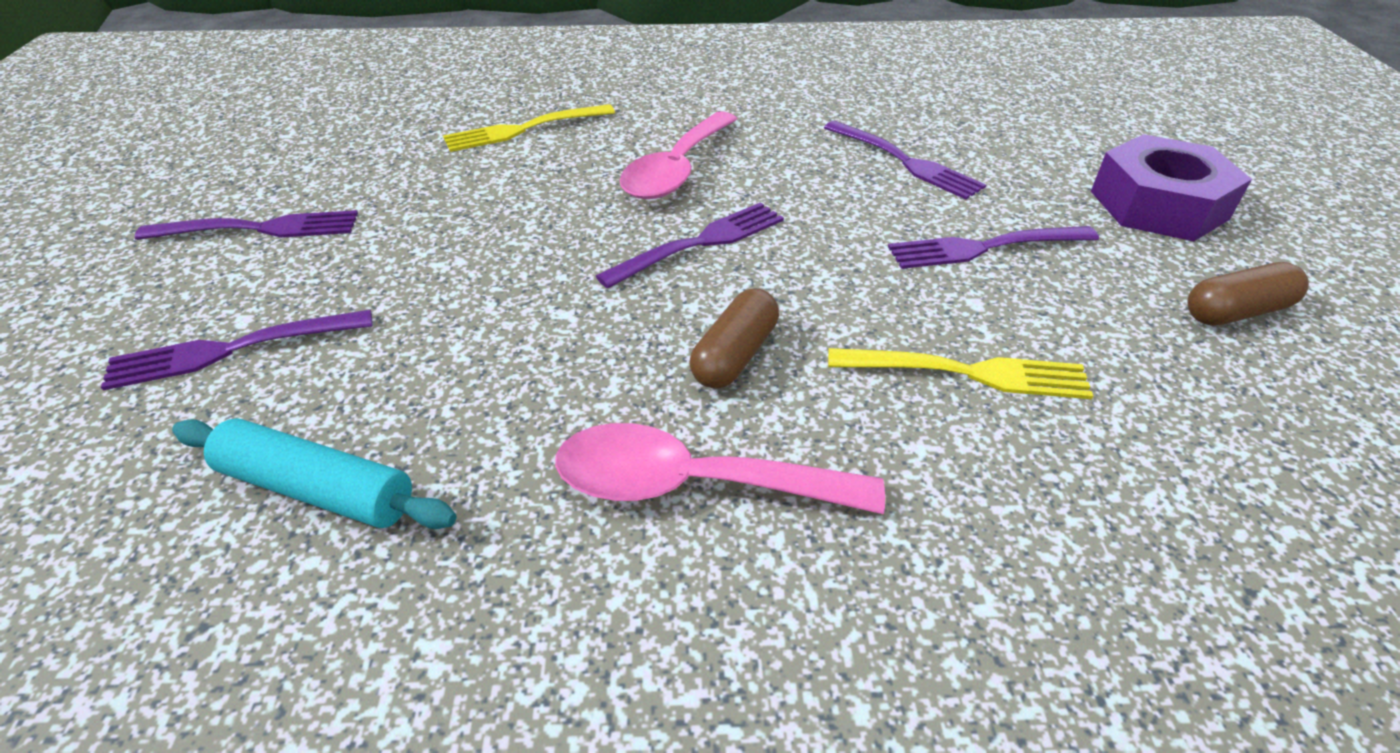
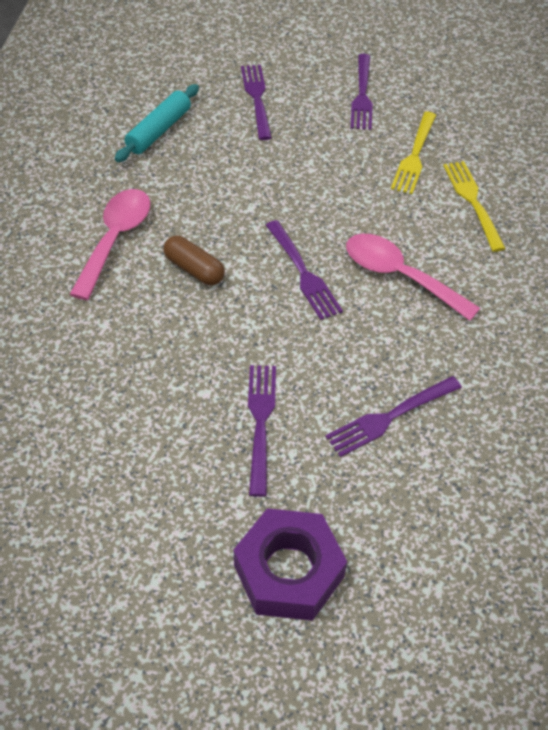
camera: 100 degrees right, 10 degrees up
(967, 373) = (146, 364): yellow fork -> yellow fork (414, 156)
(1236, 312) = (149, 538): brown capsule -> none

